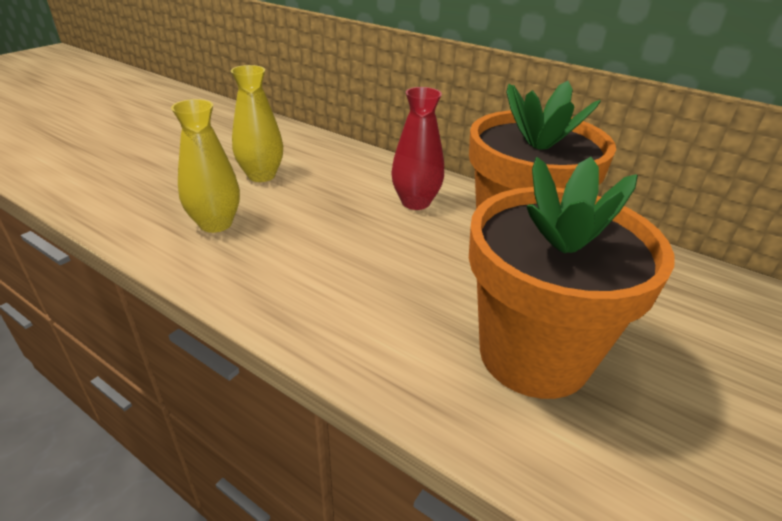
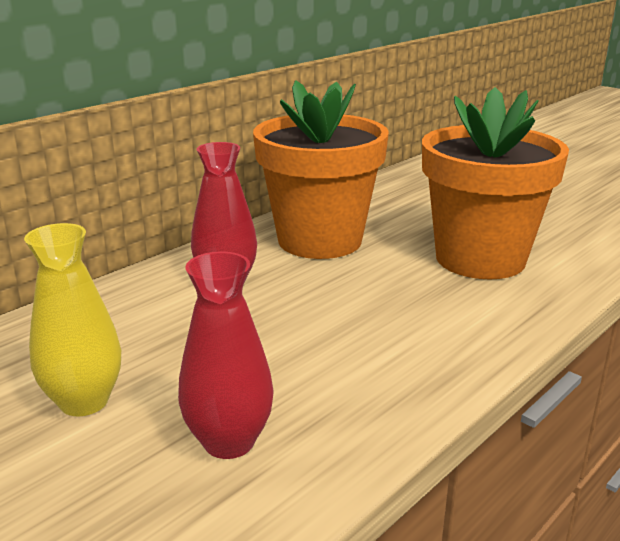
camera: 80 degrees left, 10 degrees down
(216, 224) = (229, 441): yellow vase -> red vase

